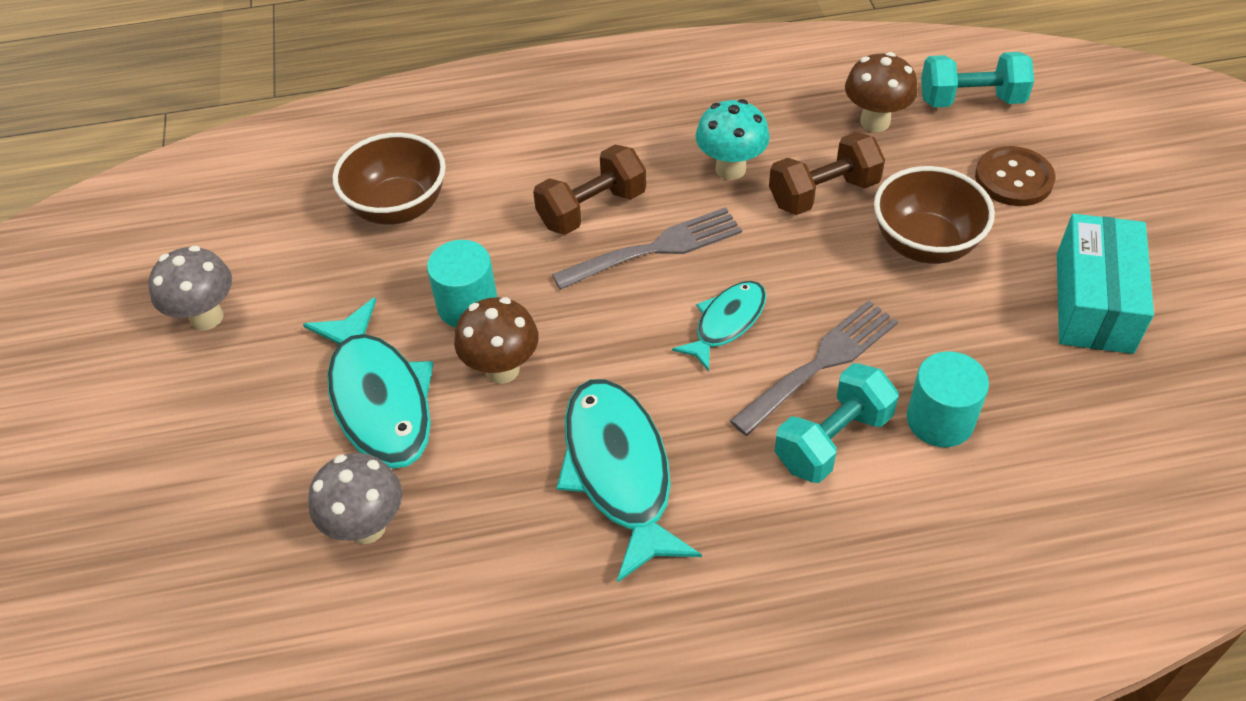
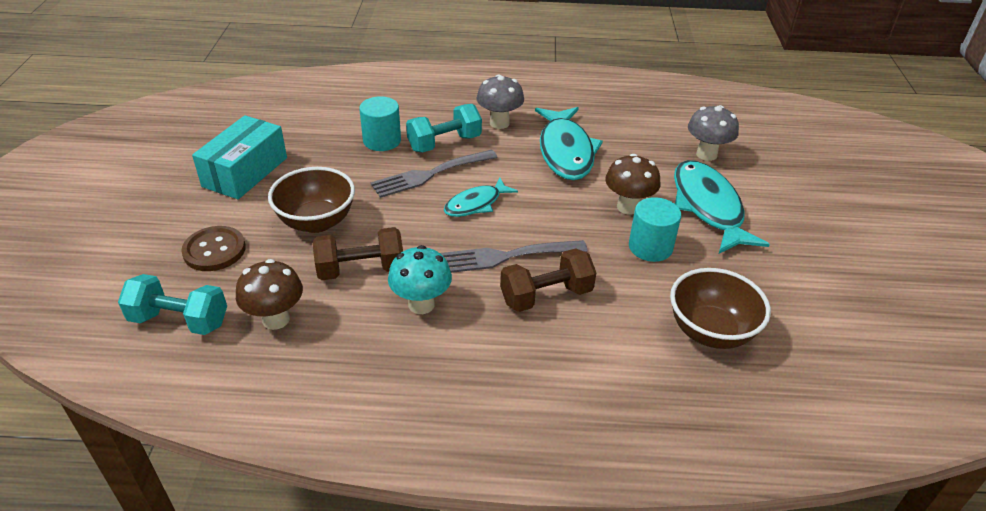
camera: 170 degrees left, 10 degrees down
(206, 317) = (847, 277): grey mushroom -> grey mushroom (499, 123)

